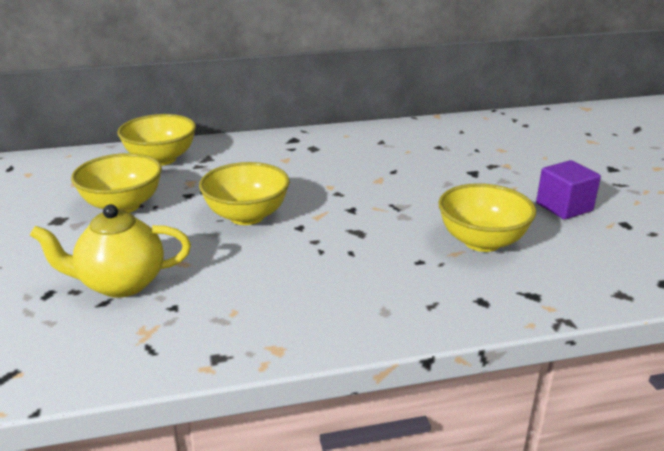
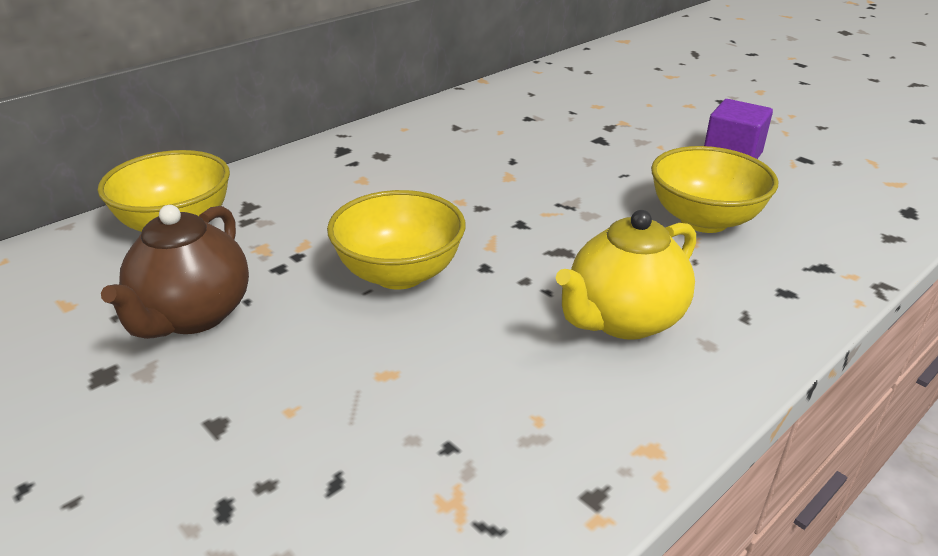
camera: 30 degrees left, 5 degrees up
(121, 284) = (330, 442): yellow teapot -> yellow teapot (623, 320)
(123, 205) = (193, 315): yellow bowl -> brown teapot

